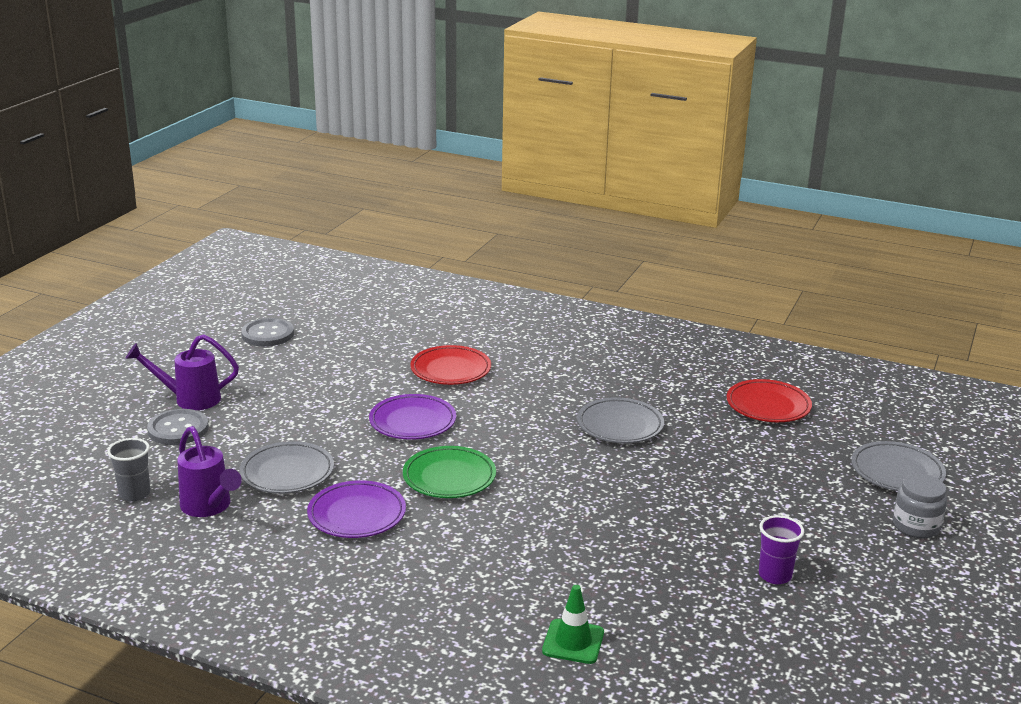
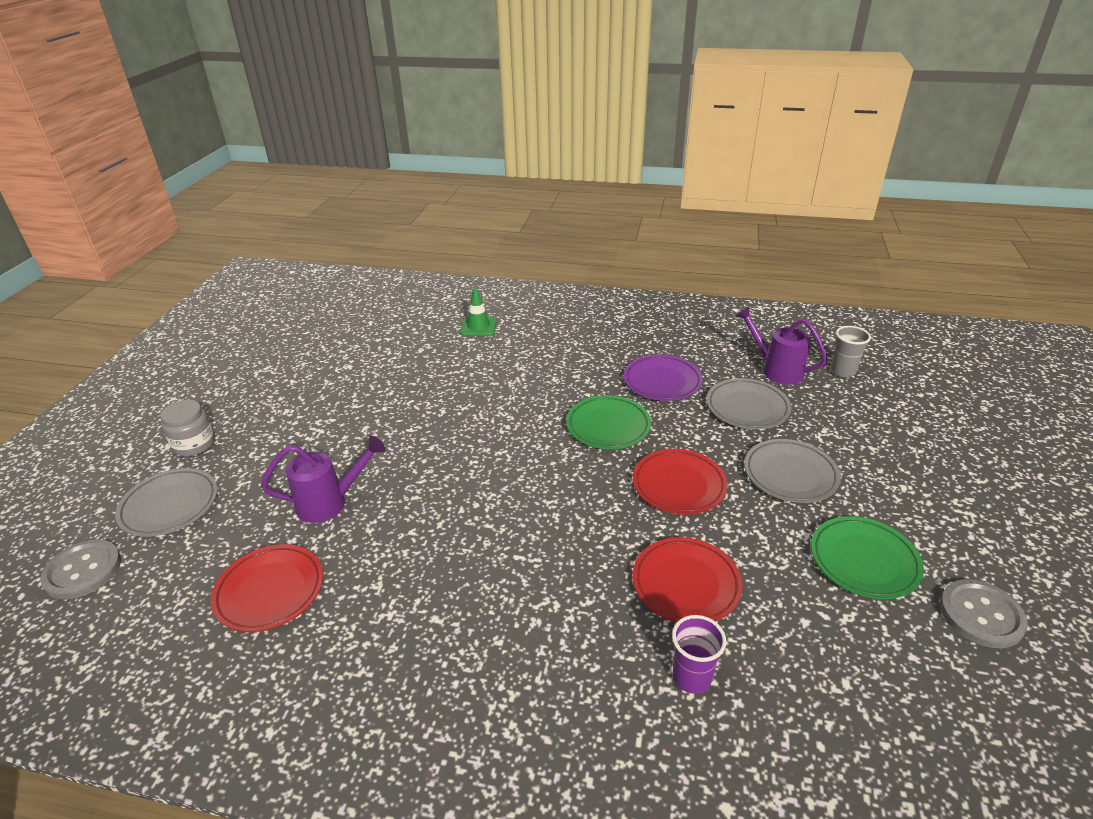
camera: 170 degrees right, 10 degrees up
(178, 429) = (889, 435): grey button -> grey button (83, 570)
(189, 399) = (927, 474): purple watering can -> purple watering can (330, 503)
(311, 363) = (864, 561): none -> green plate
(412, 422) = (679, 485): purple plate -> red plate
(620, 425) = (456, 521): grey plate -> grey plate (790, 474)
(775, 575) = (336, 384): purple cup -> purple cup (691, 677)

